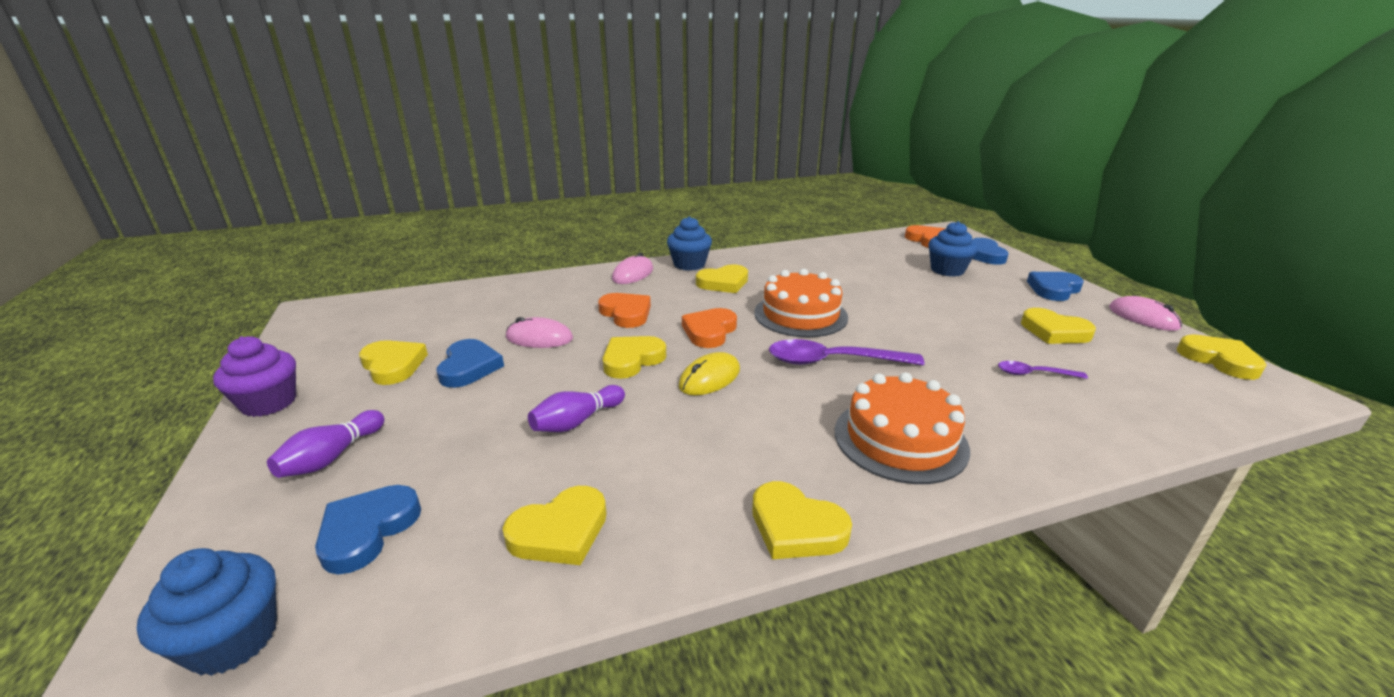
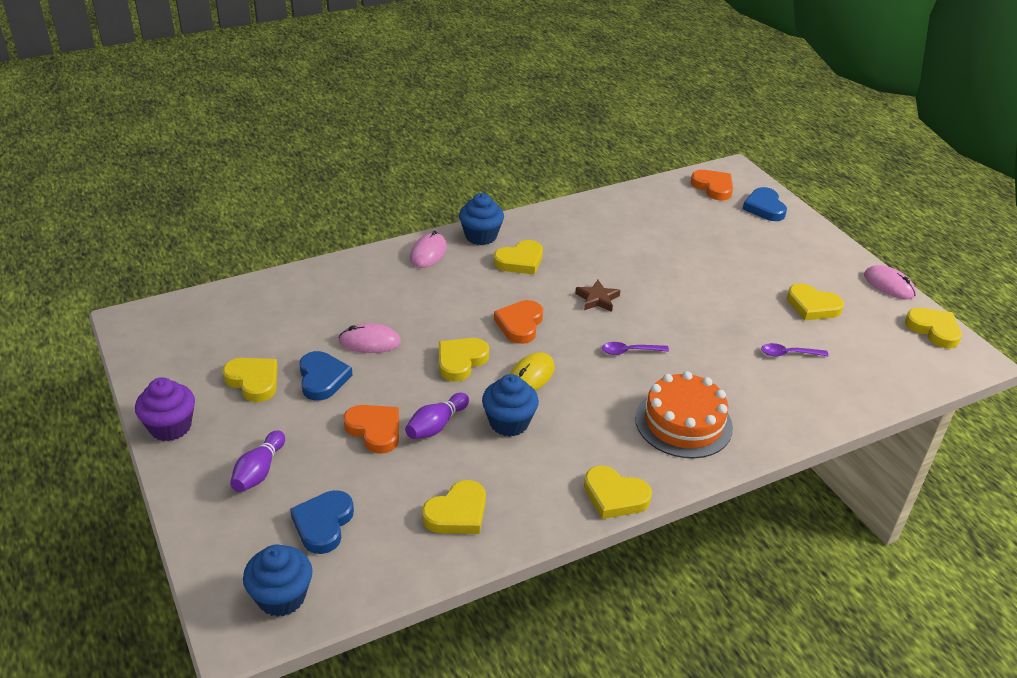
camera: 10 degrees left, 10 degrees up
(626, 313) = (438, 307): orange heart -> orange heart (375, 430)
(800, 315) = (597, 299): orange cake -> brown star
(833, 361) = (630, 351): purple spoon -> purple spoon, size x0.53
(947, 270) = (729, 232): blue cupcake -> blue cupcake (509, 422)
(1053, 289) = (821, 253): blue heart -> none

